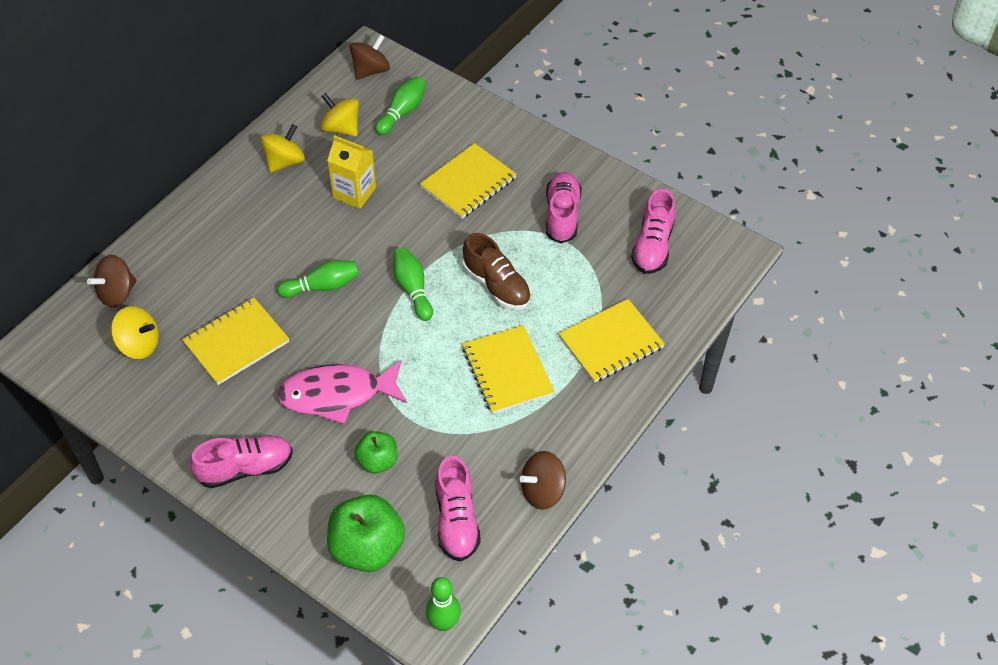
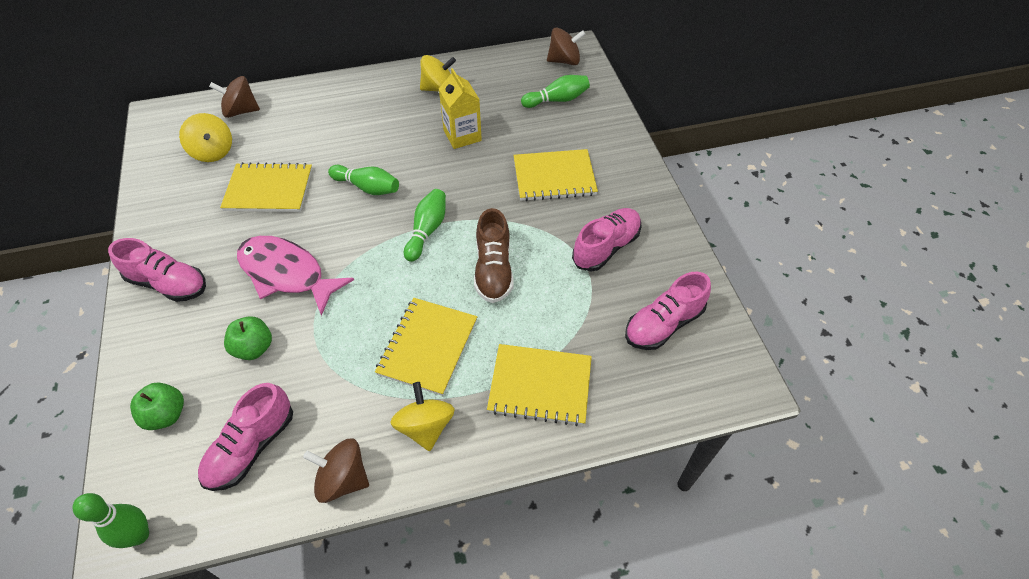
camera: 40 degrees right, 0 degrees up
(341, 128) = (501, 87): yellow spinning top -> yellow spinning top (425, 426)
(367, 548) = (166, 415): green apple -> green apple, size x0.58

